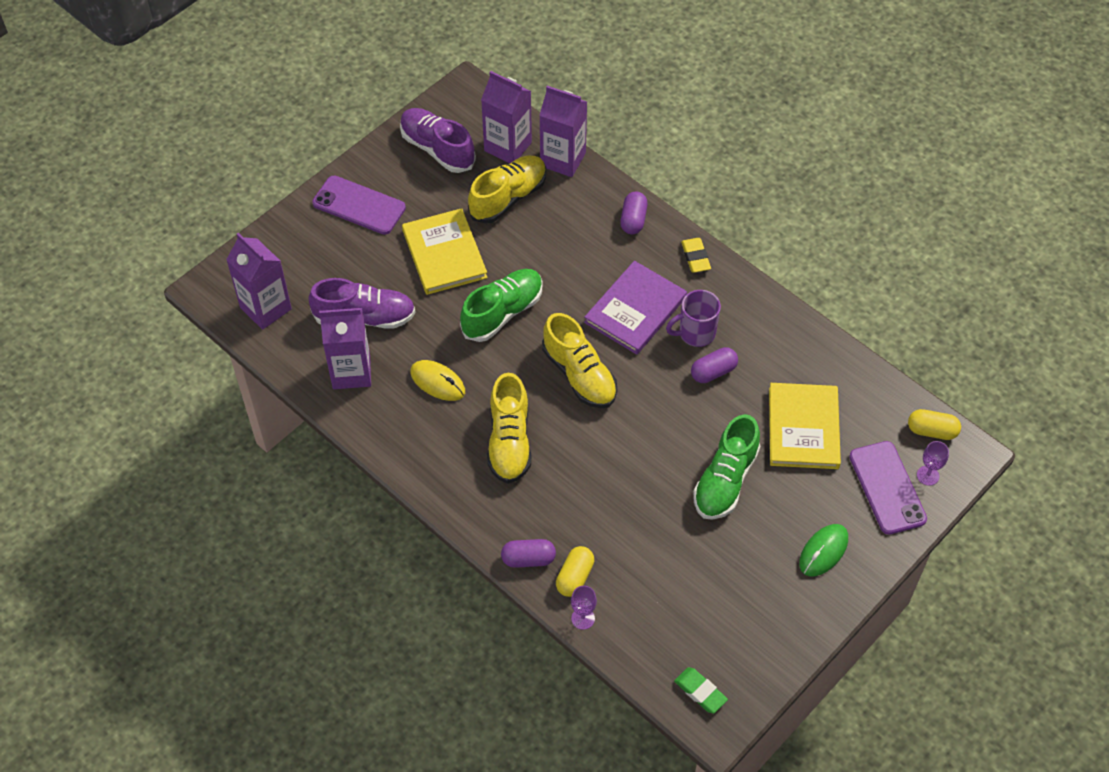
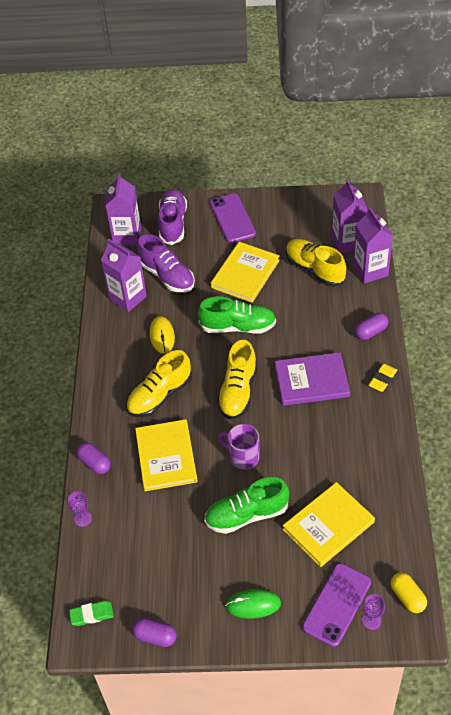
camera: 50 degrees right, 5 degrees down
(437, 149) = (307, 218): purple shoe -> purple shoe (173, 223)
(508, 198) = (314, 269): yellow shoe -> yellow shoe turned 135 degrees counterclockwise
(575, 577) = (105, 493): yellow capsule -> none
(589, 493) = (166, 457): none -> yellow book
(695, 333) = (330, 421): purple mug -> purple mug (243, 457)
(700, 692) = (92, 615): green eraser -> green eraser turned 75 degrees clockwise
(713, 372) = (314, 450): purple capsule -> purple capsule (155, 636)

